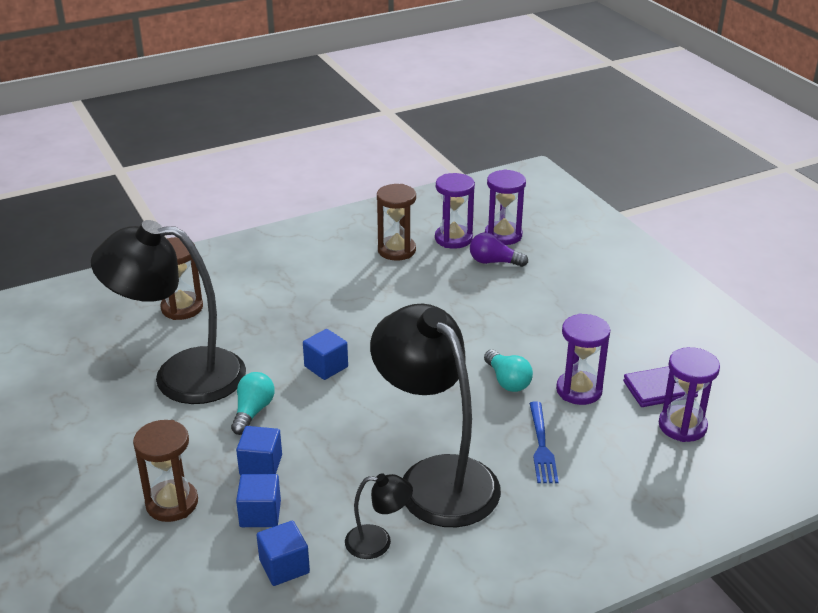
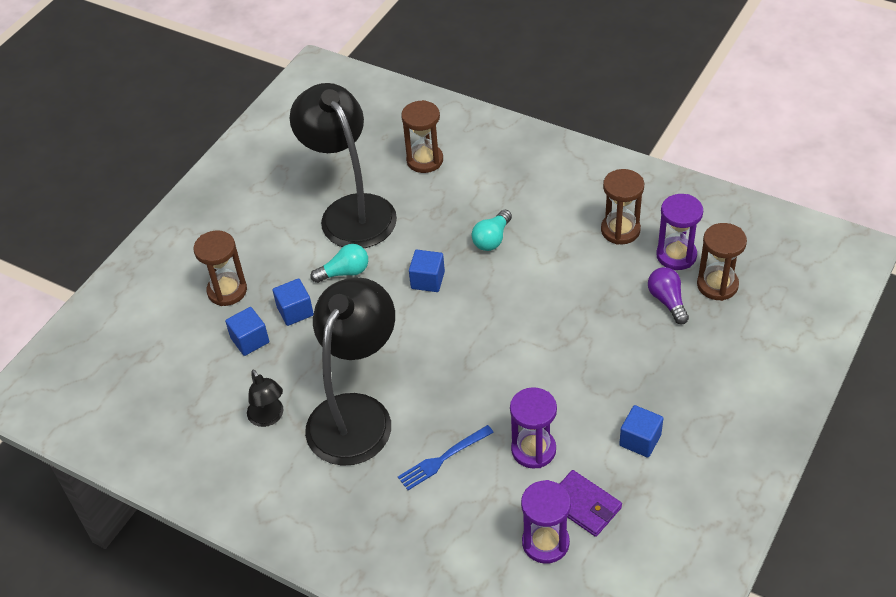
camera: 60 degrees right, 15 degrees up
(284, 566) = (213, 382): blue cube -> blue cube (640, 440)
(503, 235) = (717, 285): purple hourglass -> brown hourglass
(507, 381) = (505, 397): turquoise light bulb -> turquoise light bulb (492, 239)

